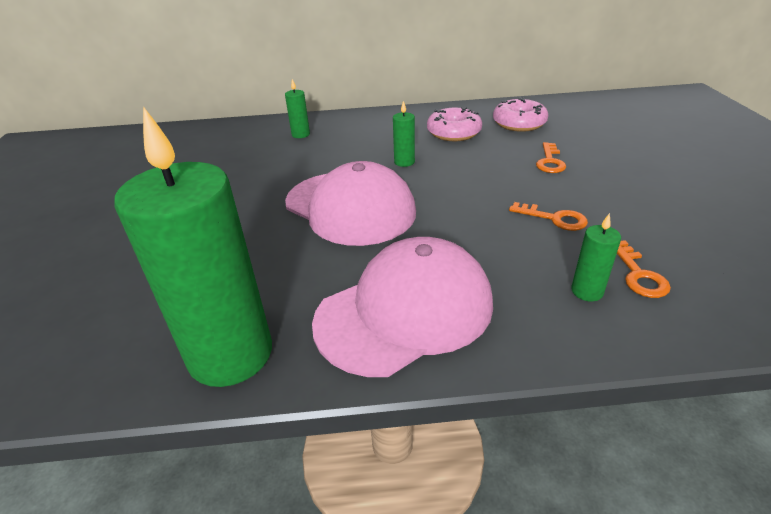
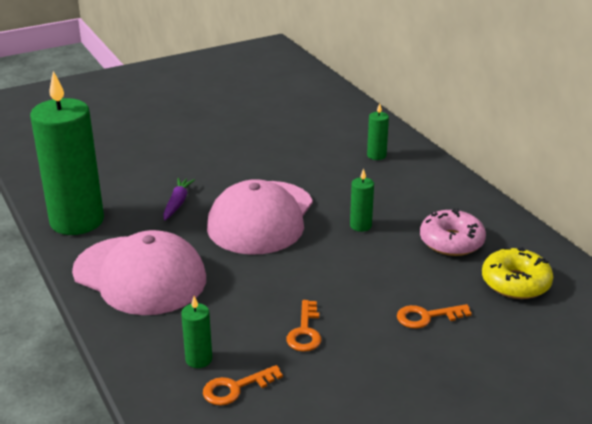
camera: 65 degrees right, 5 degrees down
(272, 256) = (177, 203): none -> purple carrot
(519, 123) = (515, 283): pink donut -> yellow donut

